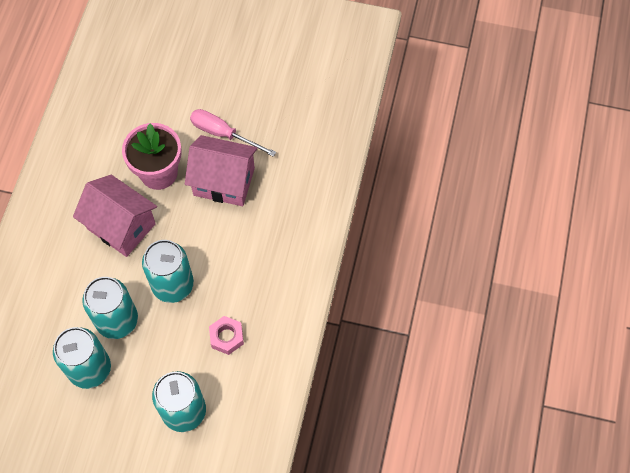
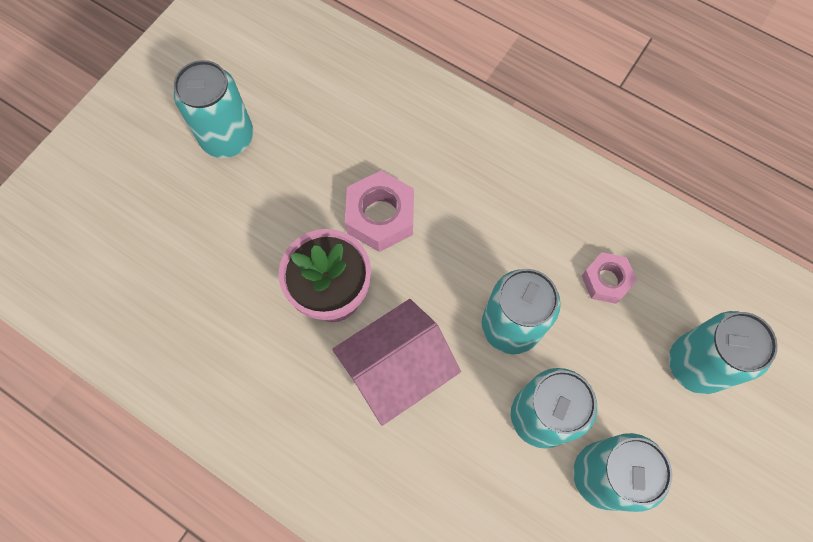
camera: 70 degrees left, 5 degrees up
(223, 134) = (308, 196): pink screwdriver -> none
(224, 181) = (380, 216): pink house -> pink nut
(248, 71) = (227, 137): none -> turquoise can

